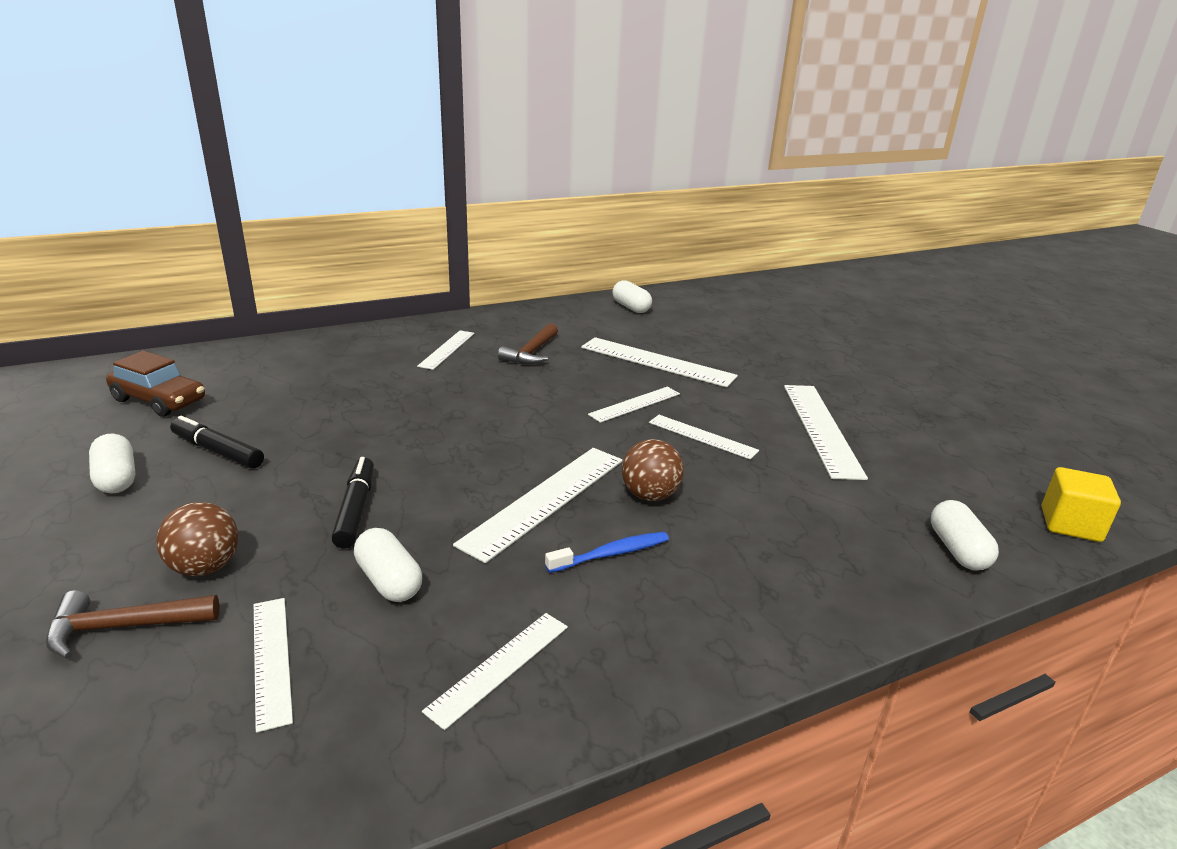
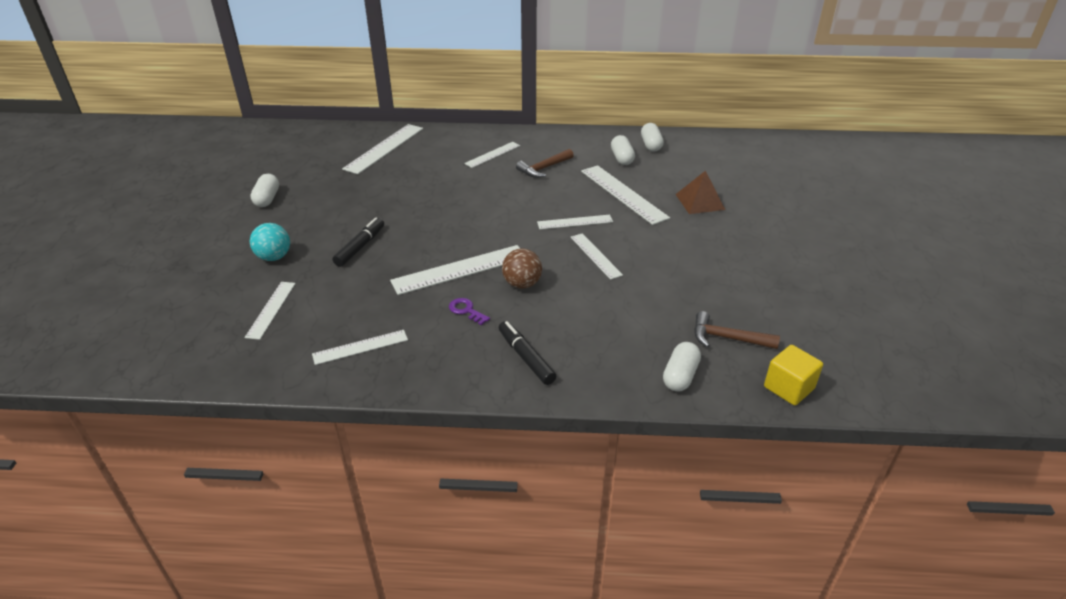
camera: 30 degrees right, 10 degrees up
(123, 627) = (225, 275): brown hammer -> brown hammer (727, 338)
(159, 400) = (314, 156): brown car -> none
(205, 567) = (274, 257): brown ball -> turquoise ball
(217, 451) = (320, 195): black marker -> black marker (526, 357)
(389, 581) = (346, 289): white capsule -> white capsule (622, 158)
(611, 554) = (466, 310): blue toothbrush -> purple key
(747, 353) = (700, 201): none -> brown pyramid
(821, 428) = (686, 272): white ruler -> white ruler (384, 148)

